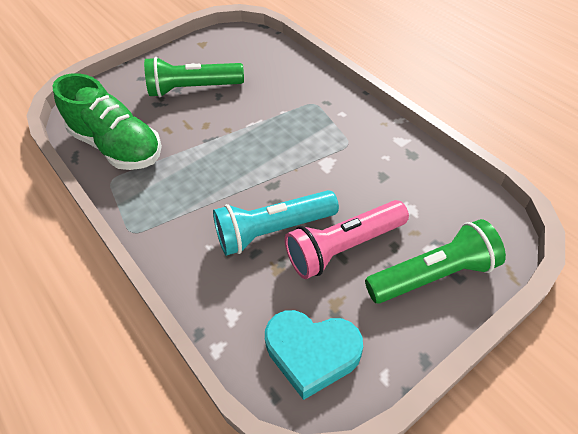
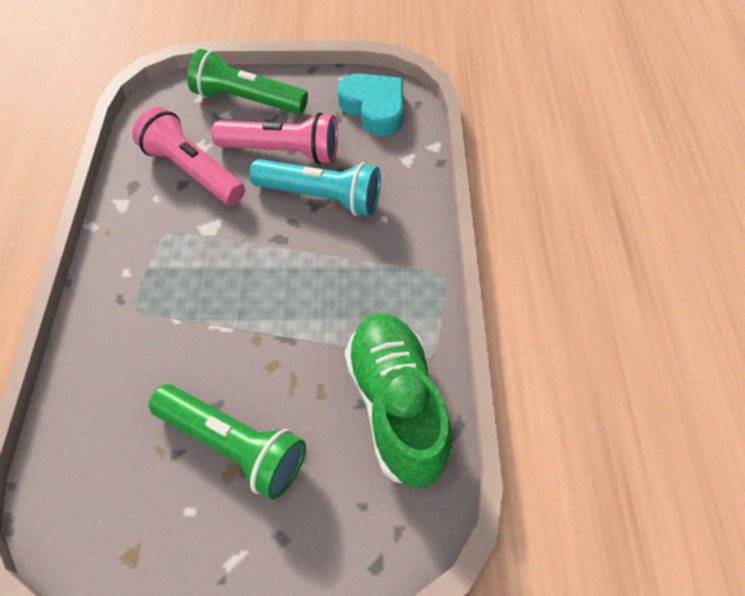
camera: 145 degrees left, 5 degrees up
(388, 188) = (193, 171): none -> pink flashlight

